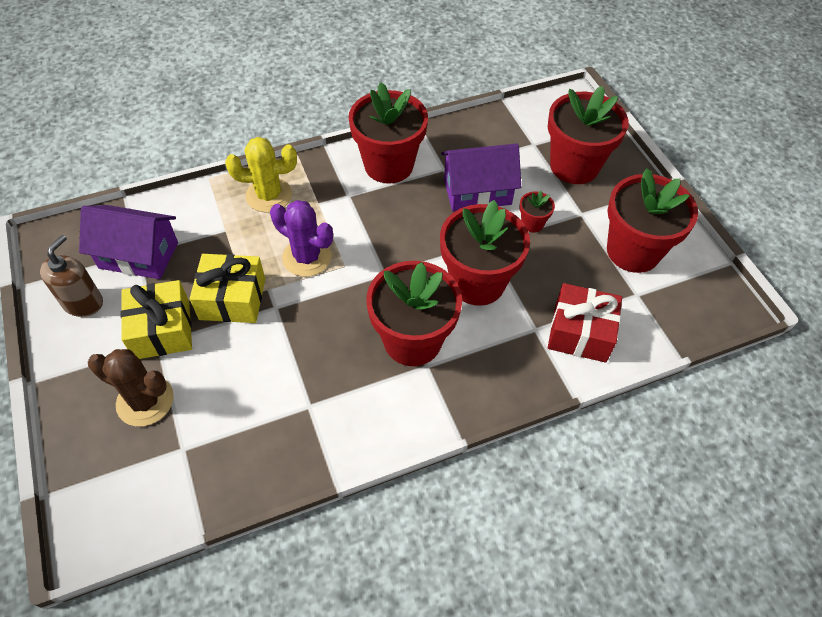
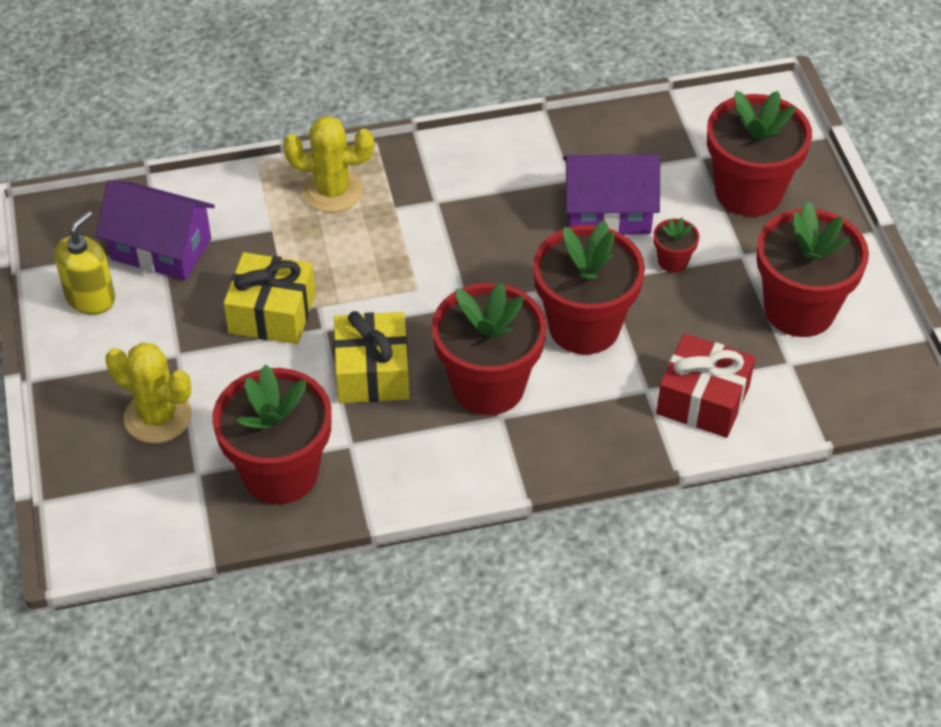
camera: 10 degrees right, 5 degrees down
(83, 303) = (91, 298): brown soap dispenser -> yellow soap dispenser
(145, 401) = (158, 417): brown cactus -> yellow cactus
(162, 330) = (183, 340): yellow gift -> yellow gift (372, 372)
(307, 257) = (371, 273): purple cactus -> none
(388, 165) = (496, 167): red flower pot -> red flower pot (280, 473)

